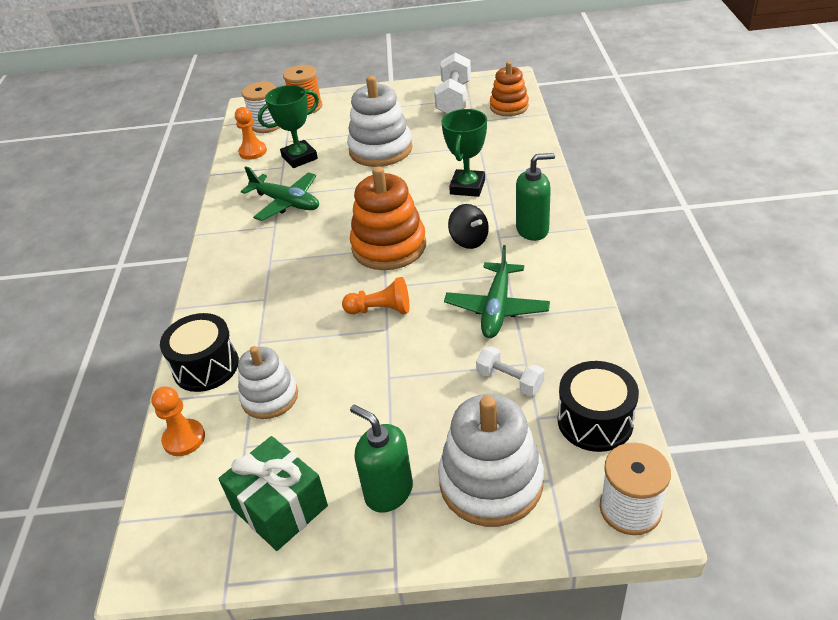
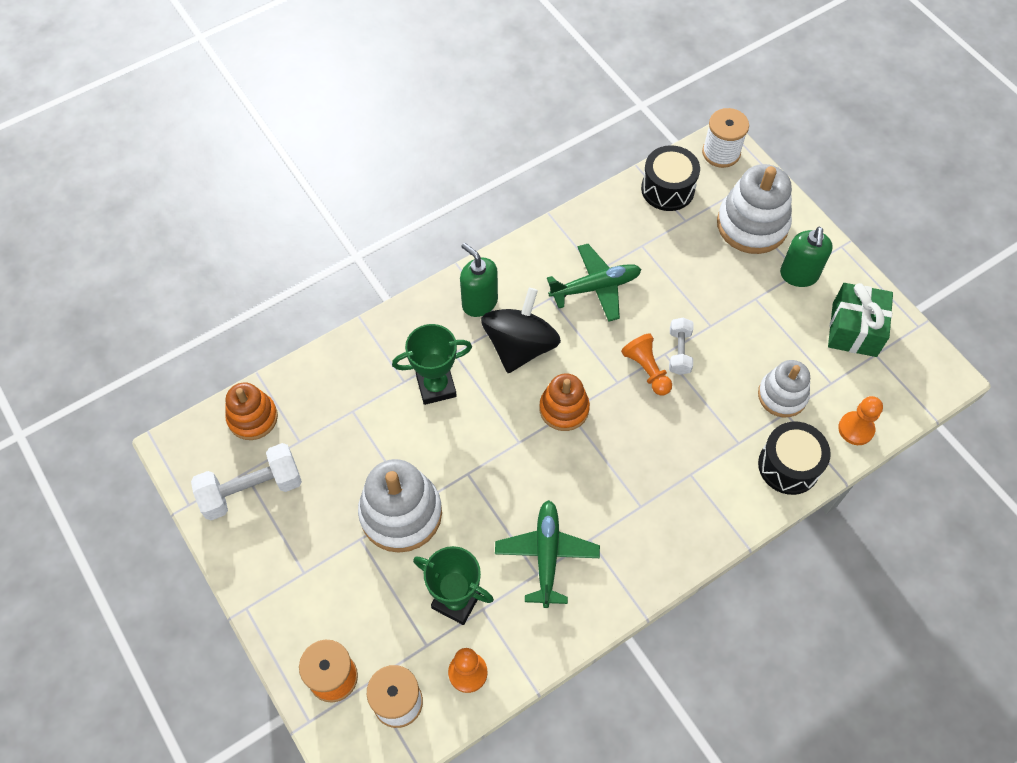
camera: 125 degrees left, 20 degrees up
(389, 246) = (564, 409): orange stacking toy -> orange stacking toy, size x0.64
(469, 240) = (520, 346): black spinning top -> black spinning top, size x1.79
(510, 380) = (664, 248): white dumbbell -> white dumbbell (679, 352)

